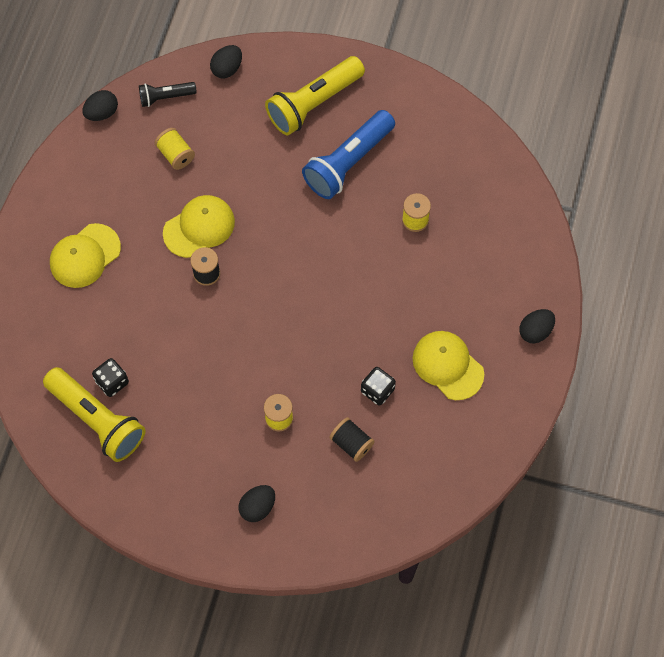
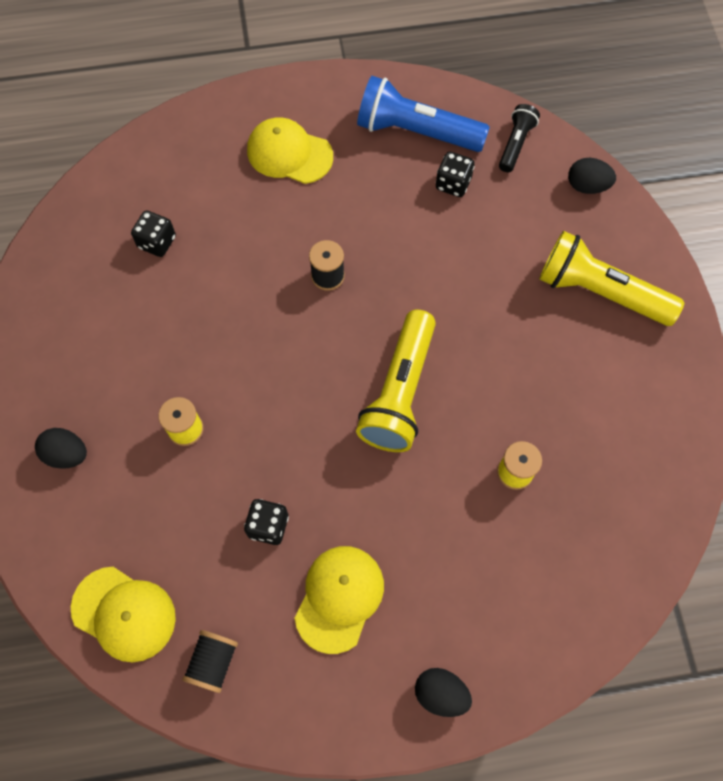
camera: 65 degrees right, 0 degrees up
(97, 420) = (108, 247): yellow flashlight -> yellow flashlight (399, 392)
(102, 113) = (461, 96): black egg -> none
(166, 97) = (515, 144): black flashlight -> black flashlight turned 60 degrees clockwise
(176, 154) = (453, 184): yellow spool -> black dice
(199, 227) = (379, 244): yellow cap -> yellow cap (124, 613)
(348, 162) = (547, 362): blue flashlight -> blue flashlight (416, 132)
(351, 443) = (187, 525): black spool -> black spool (213, 662)

